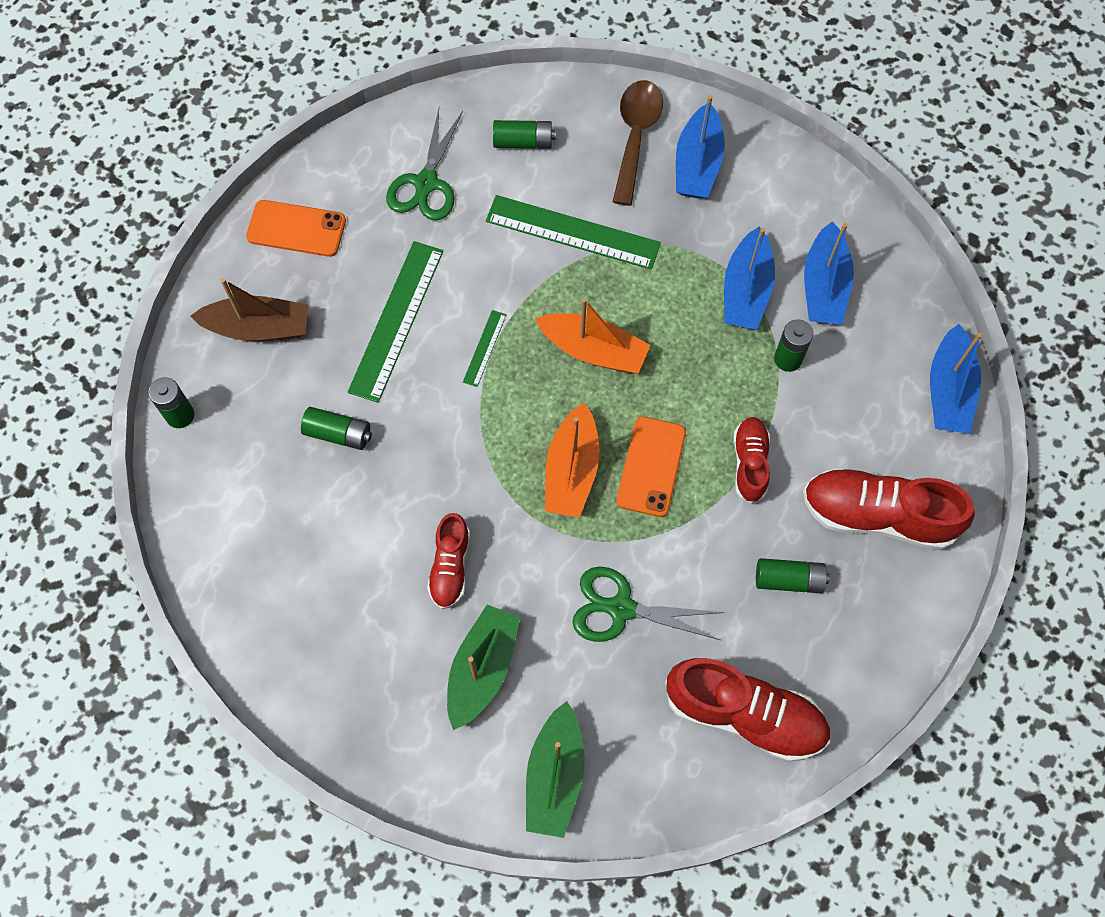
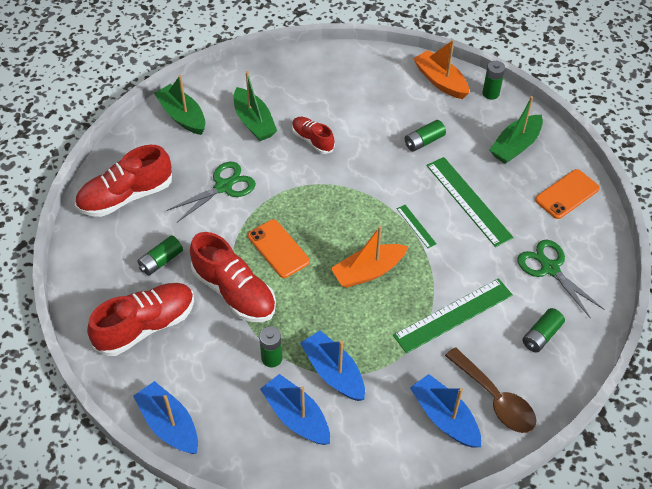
camera: 130 degrees right, 15 degrees down
(258, 328) = (515, 146): brown boat -> green boat
(571, 470) = (311, 215): orange boat -> orange boat (440, 81)
(749, 463) = (234, 292): red shoe -> red shoe, size x1.75

